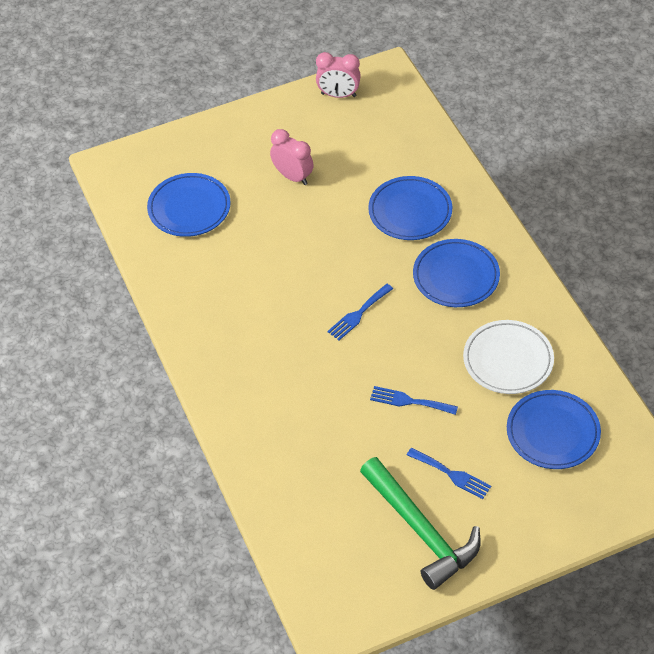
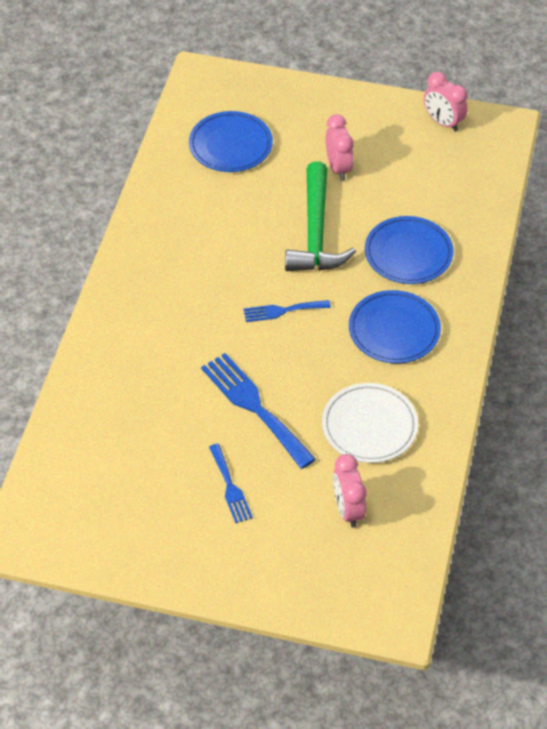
camera: 35 degrees right, 0 degrees up
(409, 401) = (254, 406): blue fork -> blue fork, size x1.76
(421, 530) = (162, 514): green hammer -> green hammer (315, 232)
(553, 432) = (348, 509): blue plate -> pink clock

